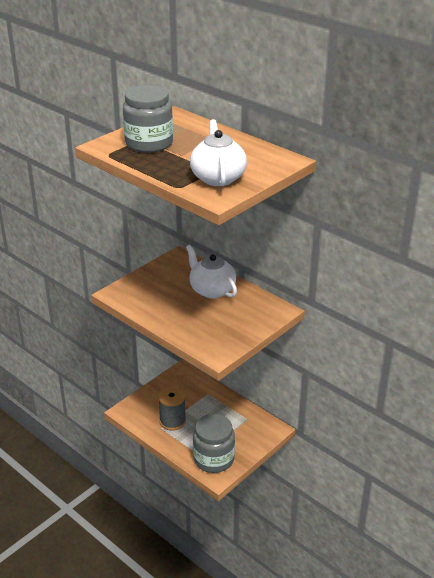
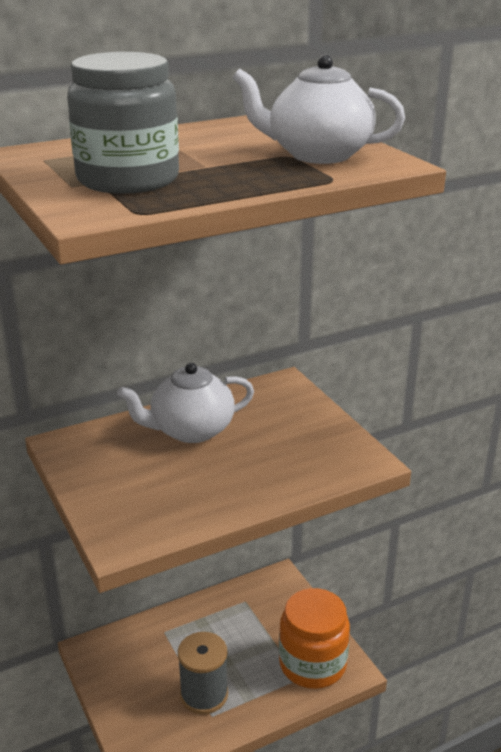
camera: 70 degrees left, 5 degrees down
(213, 459) = (312, 664): grey jar -> orange jar

